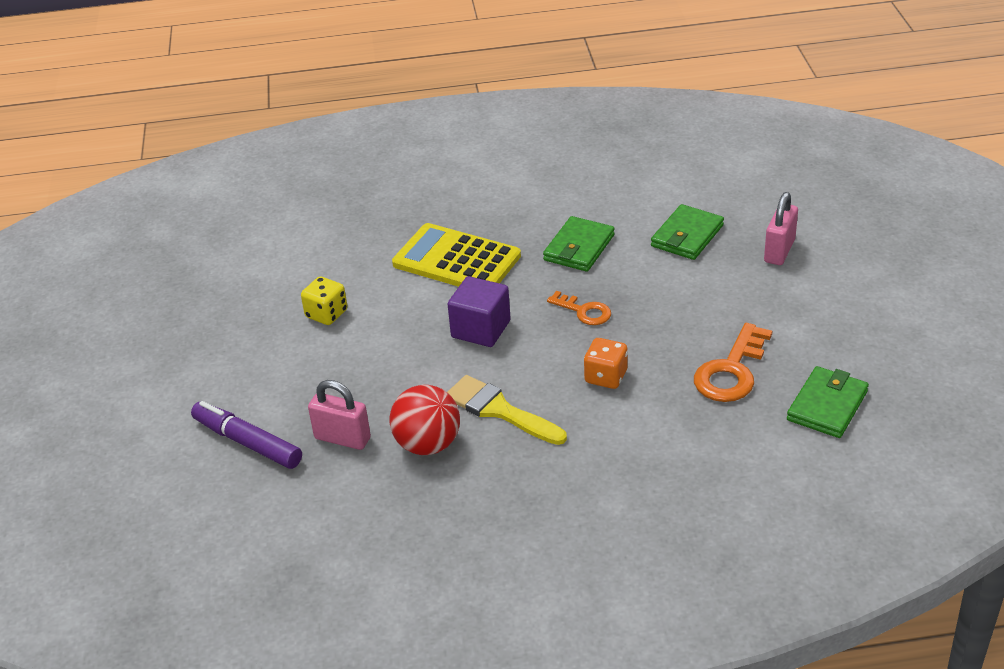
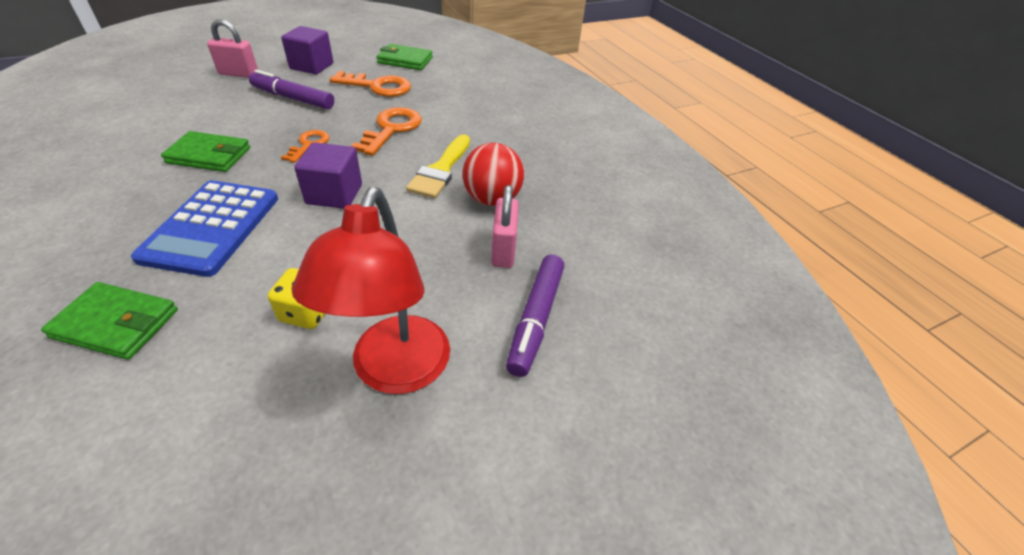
camera: 115 degrees left, 5 degrees up
(244, 356) = (395, 372): none -> red lamp
(456, 260) = (212, 227): yellow calculator -> blue calculator
(606, 377) = (391, 129): orange dice -> orange key
(687, 236) = (206, 107): green wallet -> green wallet (116, 323)
(703, 297) = (293, 98): none -> purple marker
(804, 310) = (312, 66): none -> purple cube

